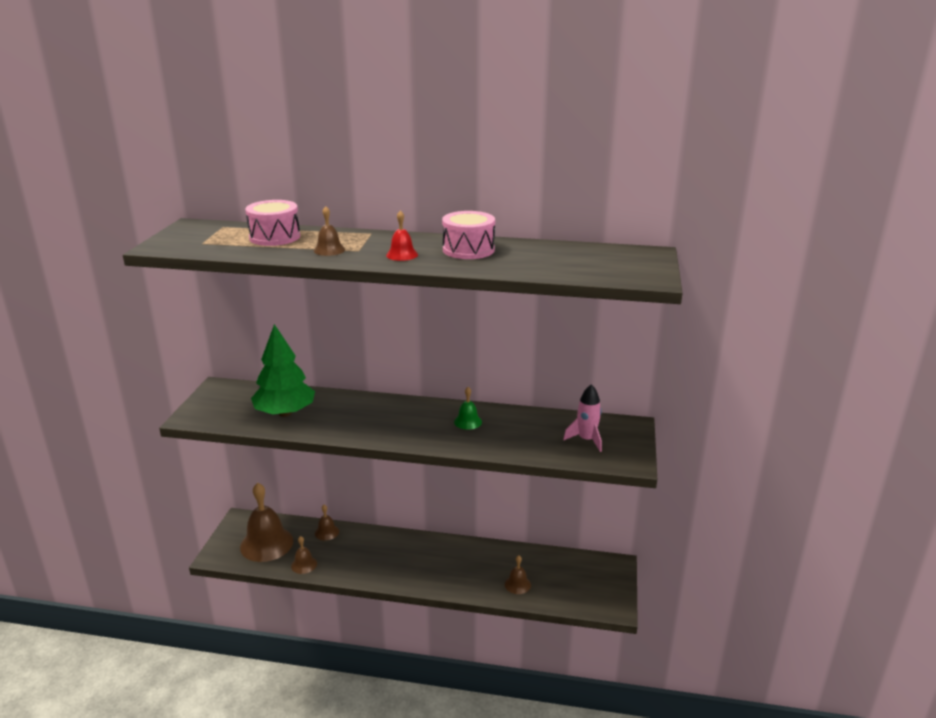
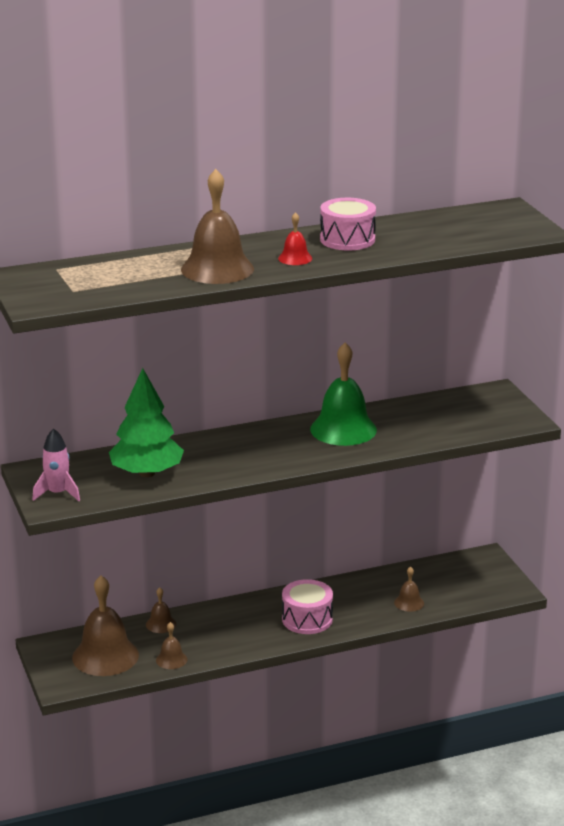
camera: 30 degrees left, 0 degrees up
(275, 237) = (136, 268): pink drum -> pink drum (307, 619)
(329, 250) = (217, 269): brown bell -> brown bell, size x2.11
(468, 421) = (343, 429): green bell -> green bell, size x2.11
(586, 440) = (470, 414): pink rocket -> pink rocket (57, 493)

